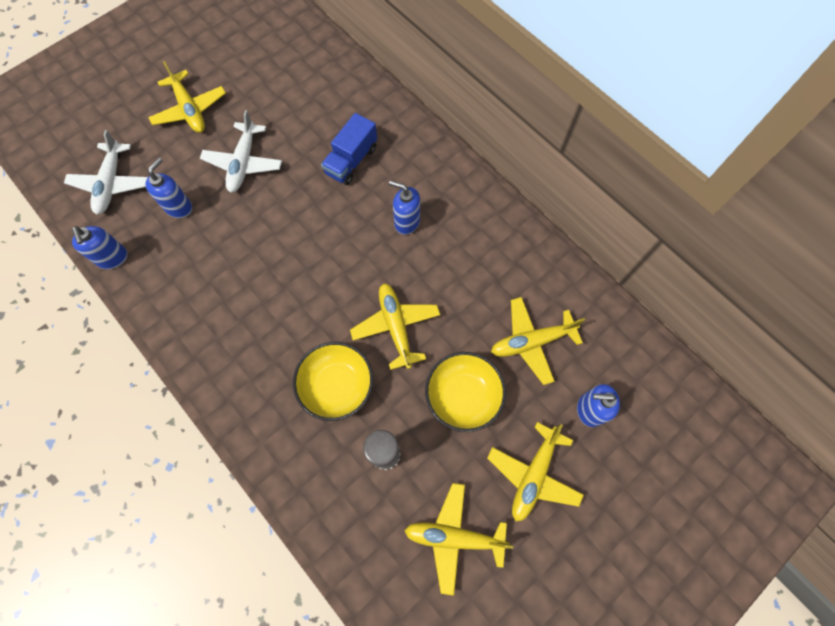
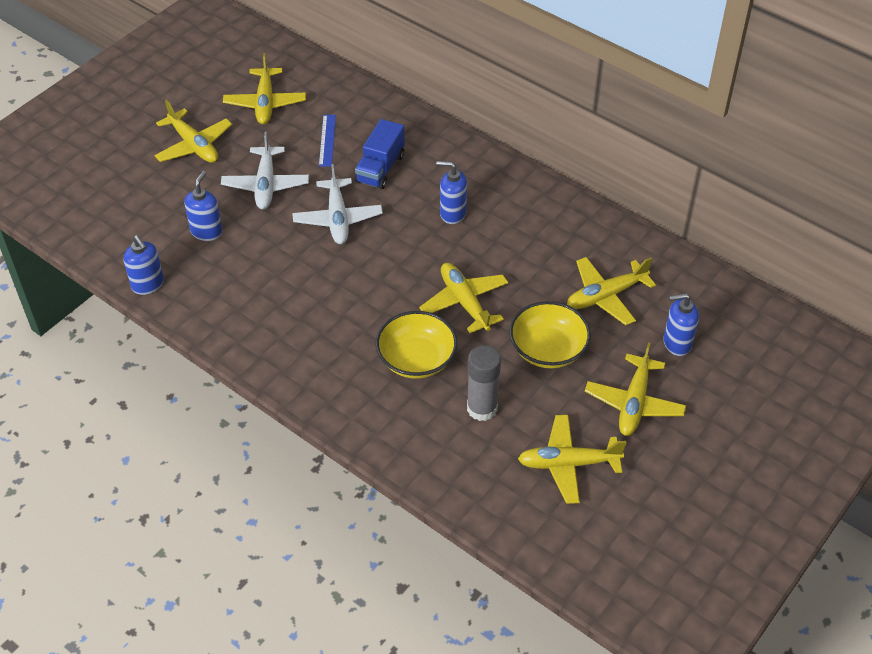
camera: 10 degrees left, 20 degrees down
(111, 183) = (126, 220): white plane -> white plane (338, 218)
(264, 72) = (265, 103): none -> yellow plane
(310, 121) = (327, 140): none -> blue ruler

